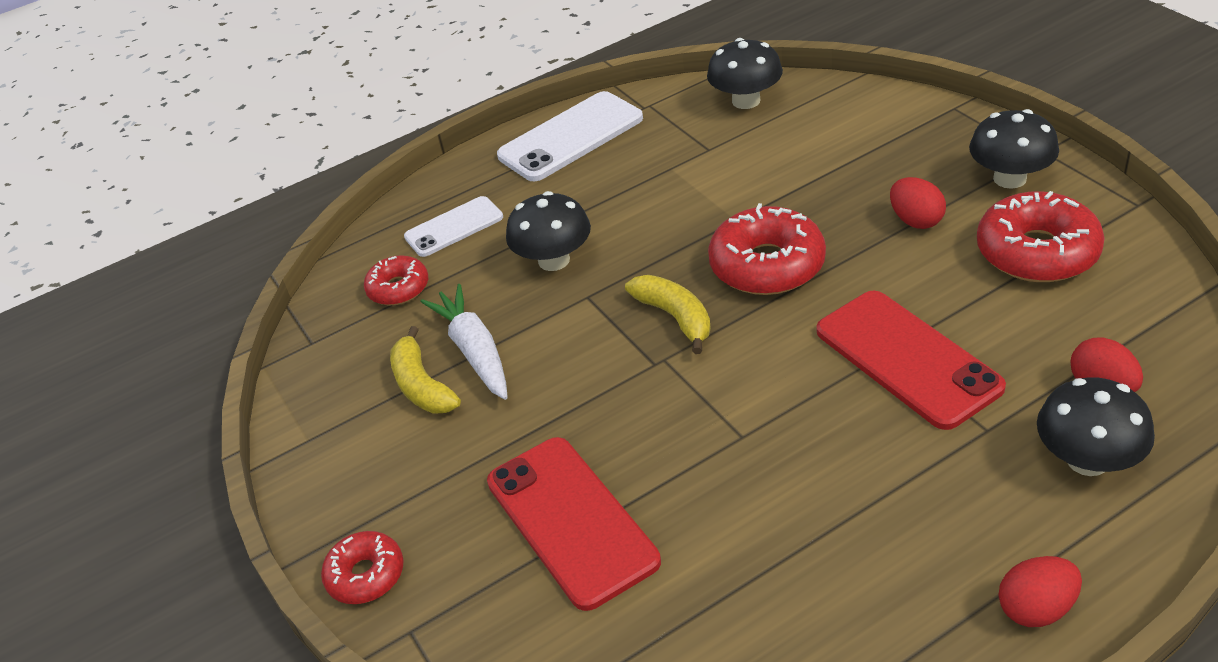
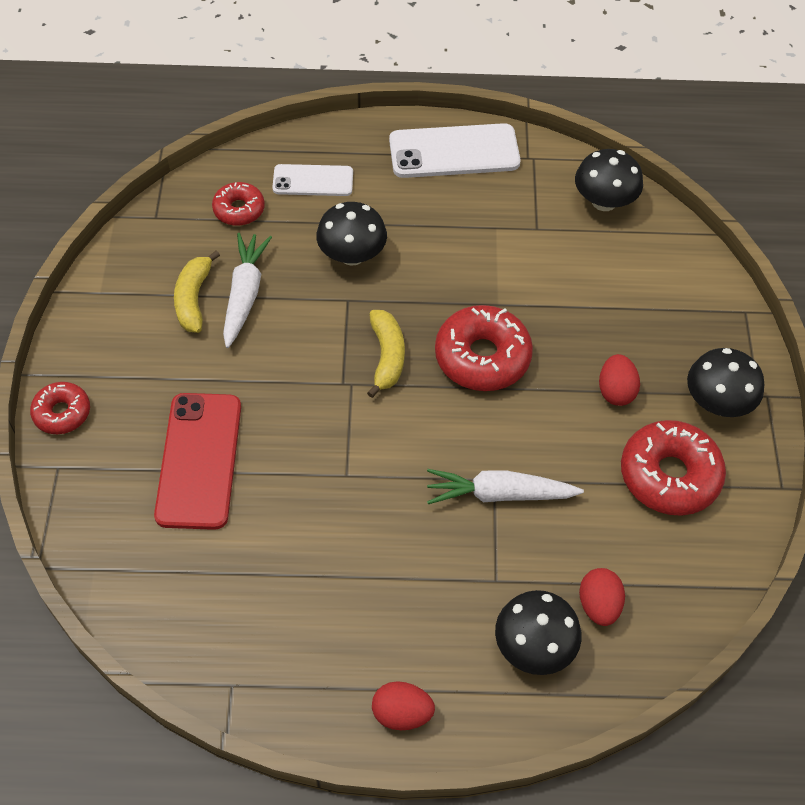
camera: 25 degrees right, 15 degrees up
(907, 359) = (499, 494): red phone -> white carrot

